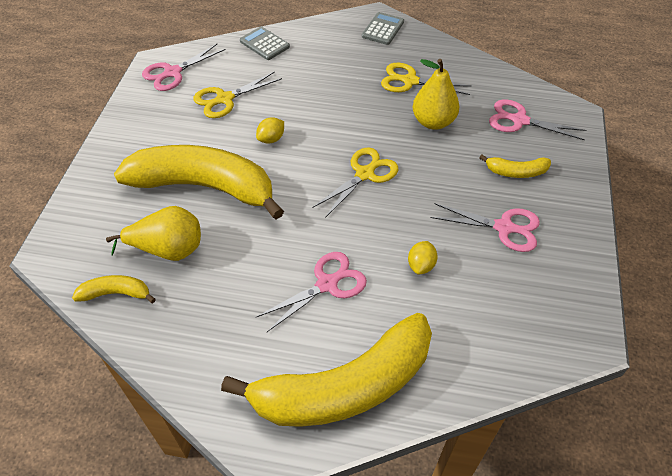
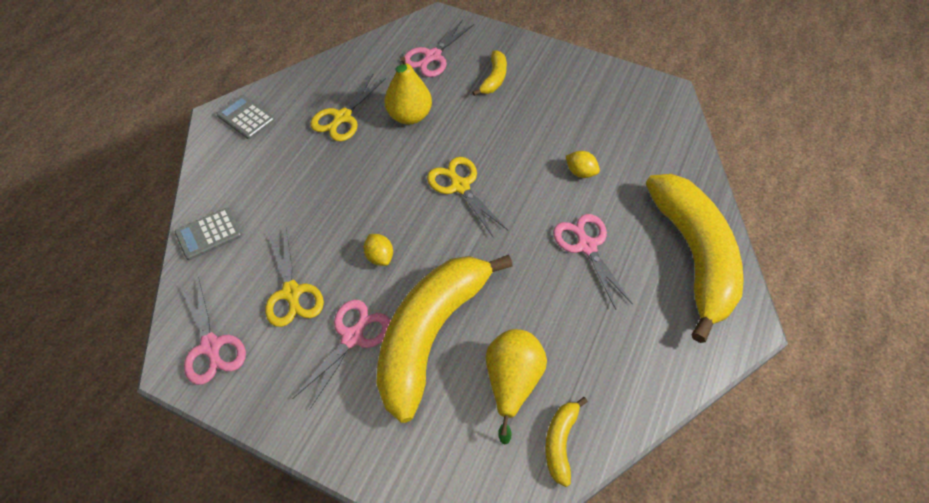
camera: 75 degrees left, 5 degrees up
(505, 228) = (554, 105): pink scissors -> pink scissors (353, 336)

